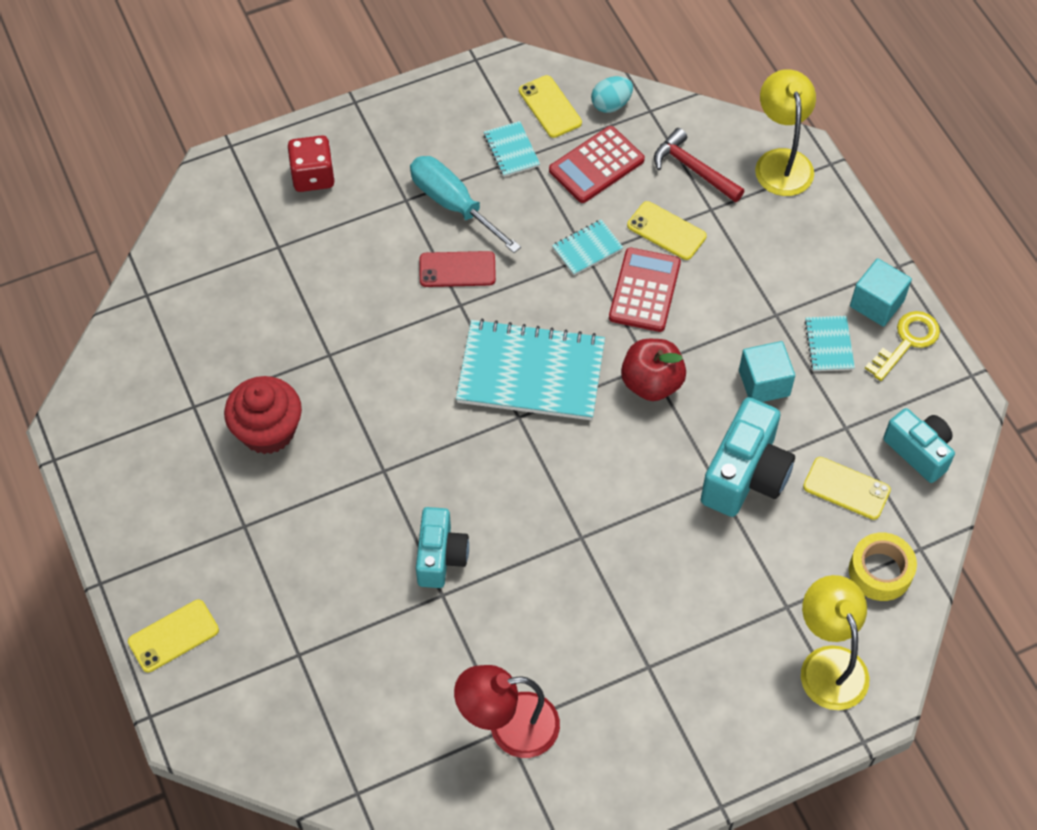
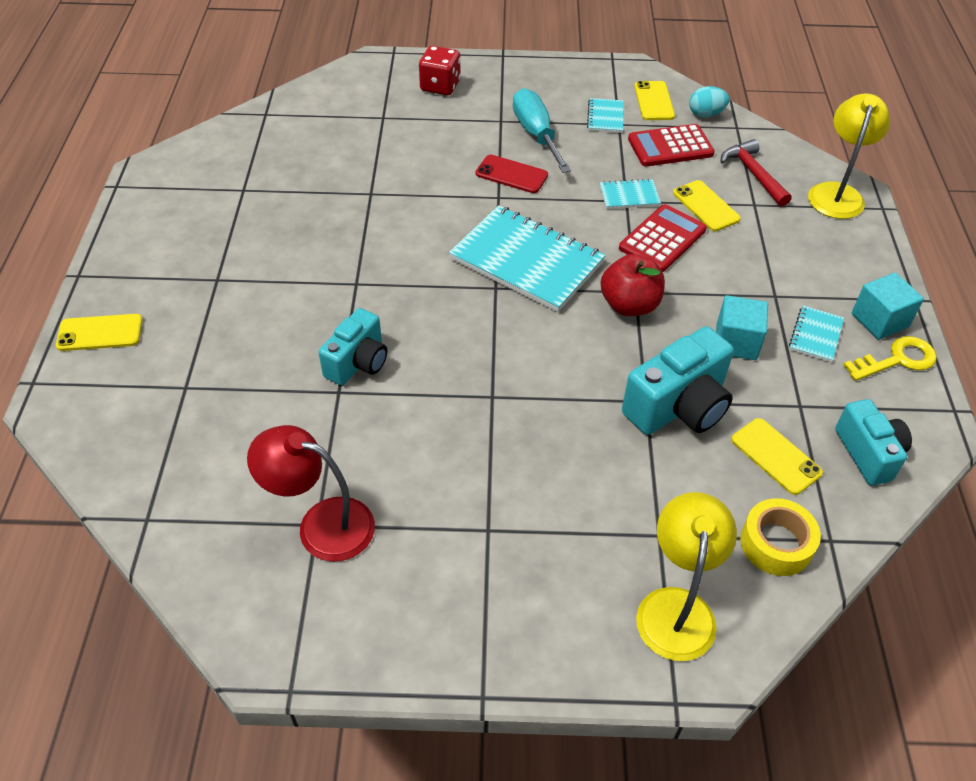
camera: 25 degrees right, 10 degrees down
(267, 431) = (285, 224): red cupcake -> none

